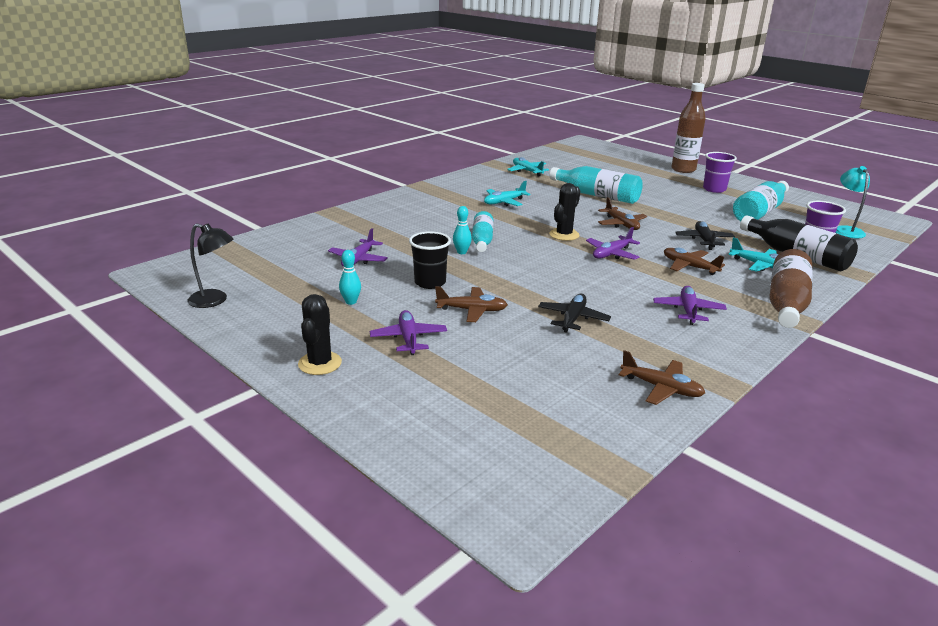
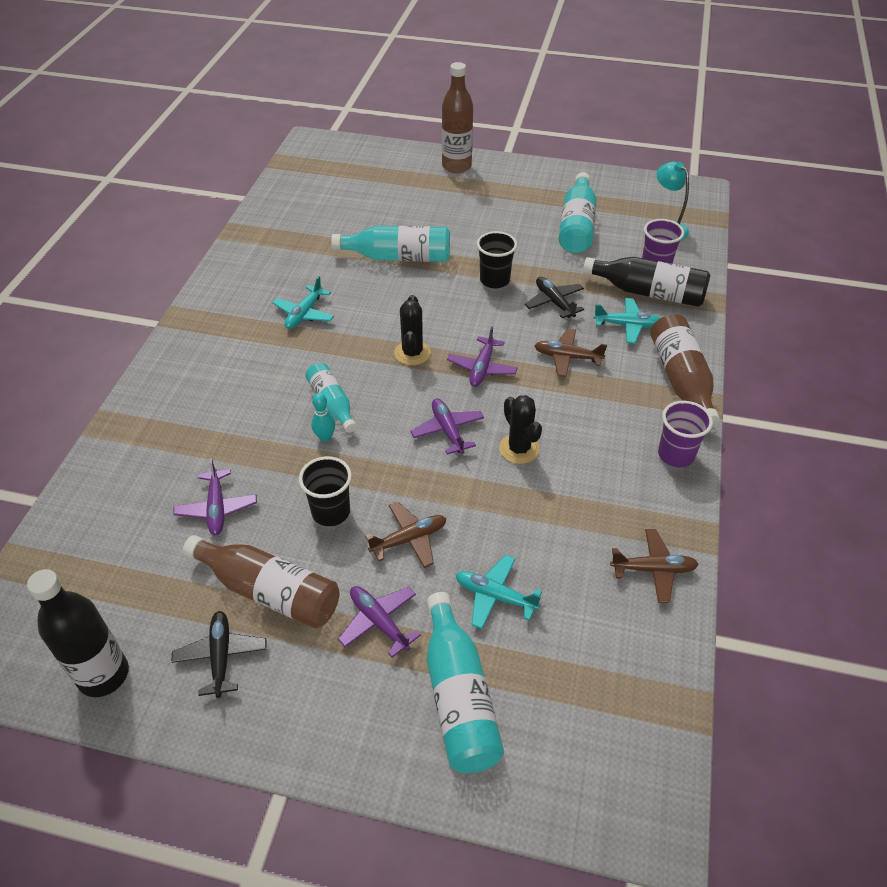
camera: 30 degrees left, 20 degrees up
(214, 301) = (103, 675): black lamp -> black bottle
(320, 363) = (318, 715): black cactus -> black cactus (519, 449)
(351, 302) = (269, 591): turquoise bowling pin -> brown bottle
(427, 392) = (458, 696): none -> turquoise bottle
(527, 171) = (286, 235): turquoise plane -> turquoise plane (495, 596)
(573, 319) = (515, 502): black plane -> black plane (221, 656)
(621, 224) = (458, 306): brown plane -> none
(663, 220) = (494, 280): none -> black cup
(688, 311) = (608, 435): purple plane -> purple plane (448, 430)
(714, 189) = (510, 196): purple cup -> purple cup (675, 455)

